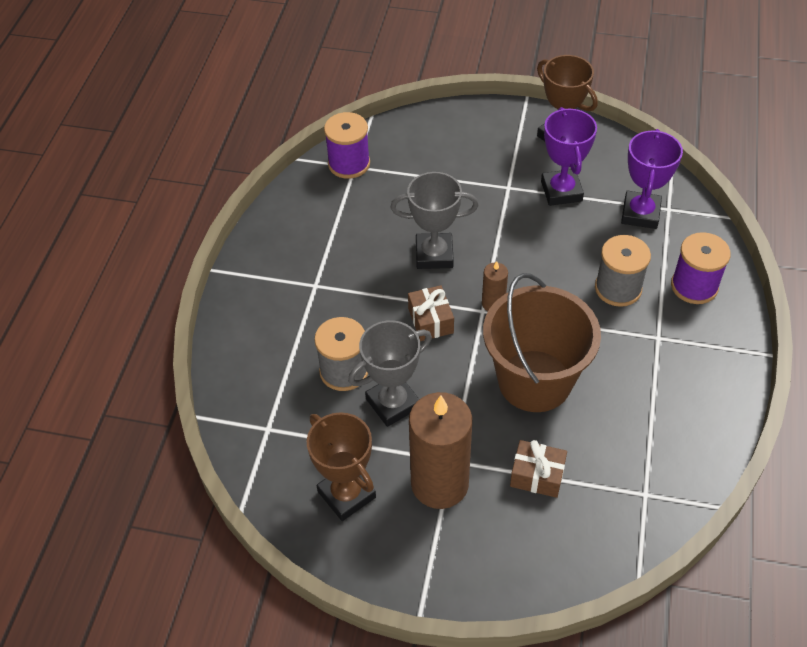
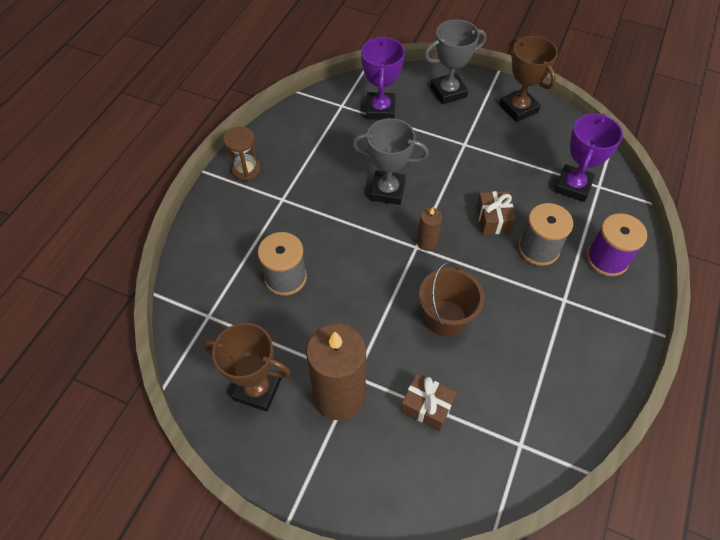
camera: 10 degrees right, 5 degrees up
(263, 259) = (246, 170): none -> brown hourglass
(346, 494) = (257, 389): brown trophy -> brown trophy turned 45 degrees counterclockwise
(349, 164) = (337, 102): purple spool -> none
(393, 403) = (318, 314): grey trophy -> grey trophy (448, 92)
(430, 320) = (369, 247): brown gift -> brown gift (493, 219)
(534, 381) = (445, 318): brown bucket -> brown bucket, size x0.63
(561, 191) = (509, 155): purple trophy -> purple trophy (380, 109)

